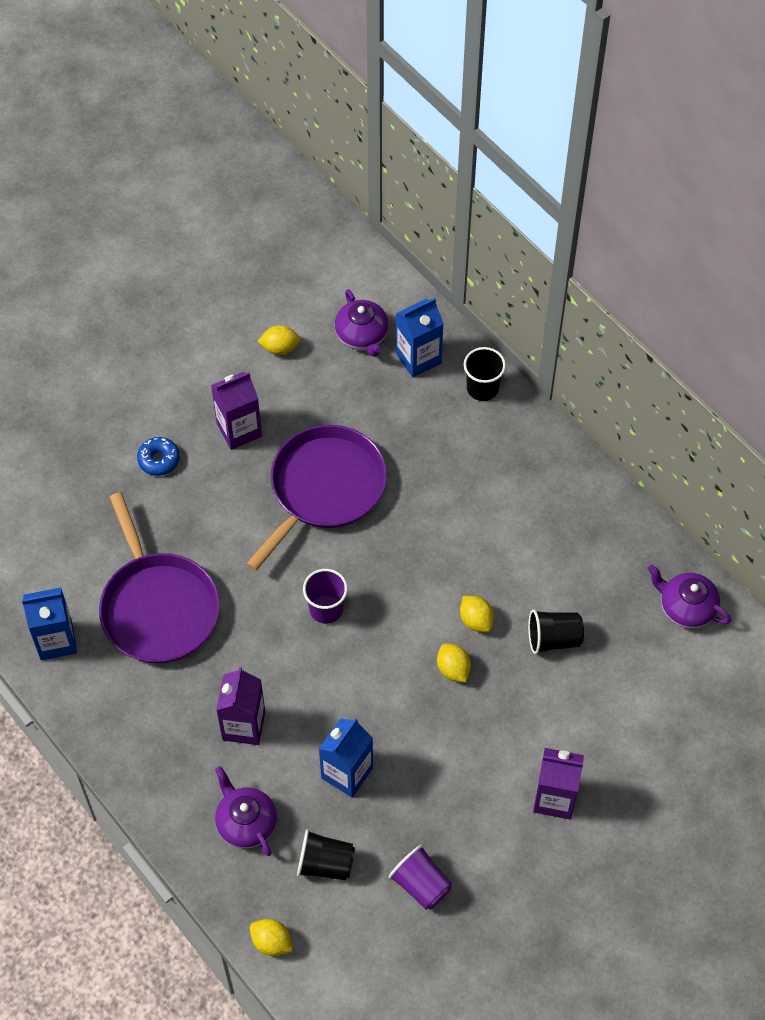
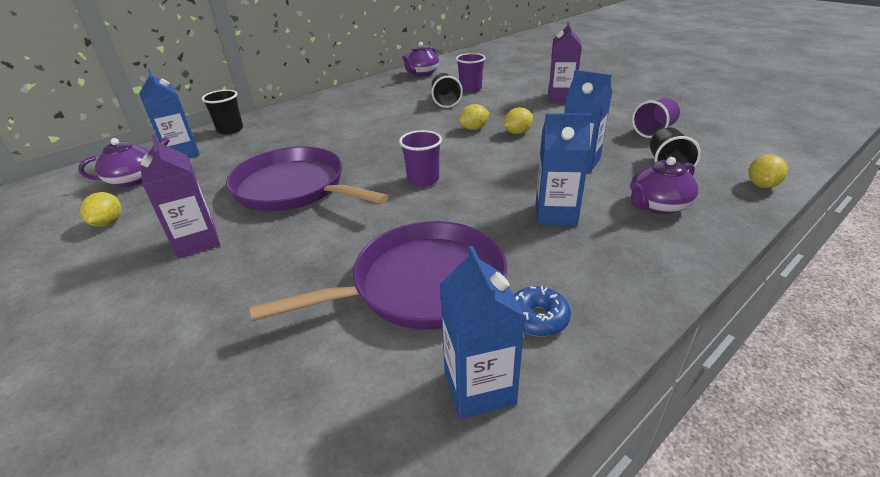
camera: 90 degrees left, 25 degrees down
(159, 460) = (203, 303): blue donut -> blue donut (537, 318)
(243, 725) = (555, 214): purple carton -> blue carton
(476, 620) = (432, 123): yellow lemon -> yellow lemon (517, 132)
(603, 676) = (470, 89): none -> purple cup

